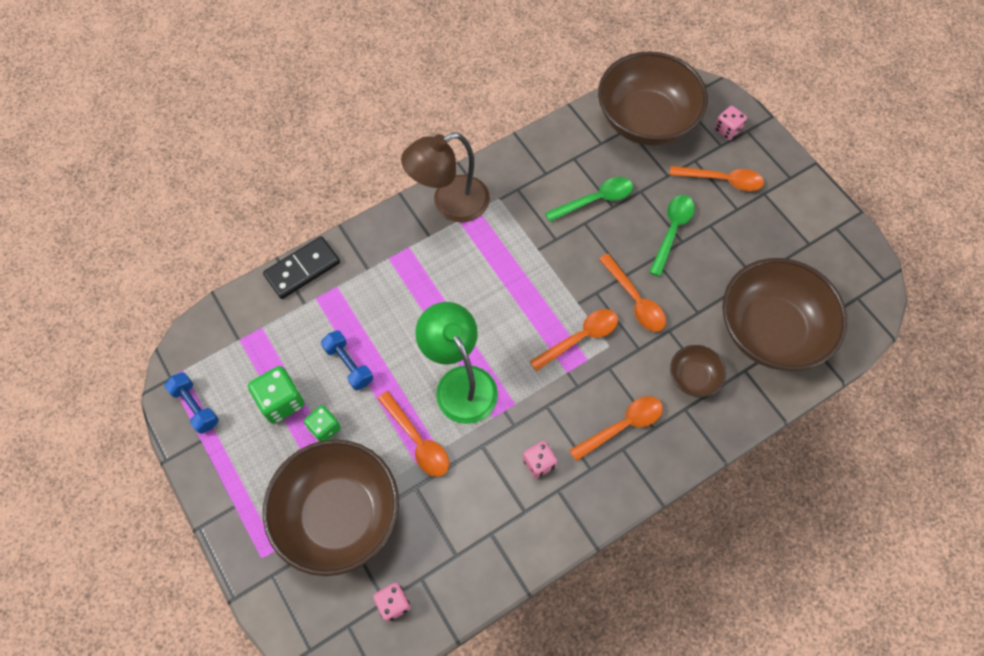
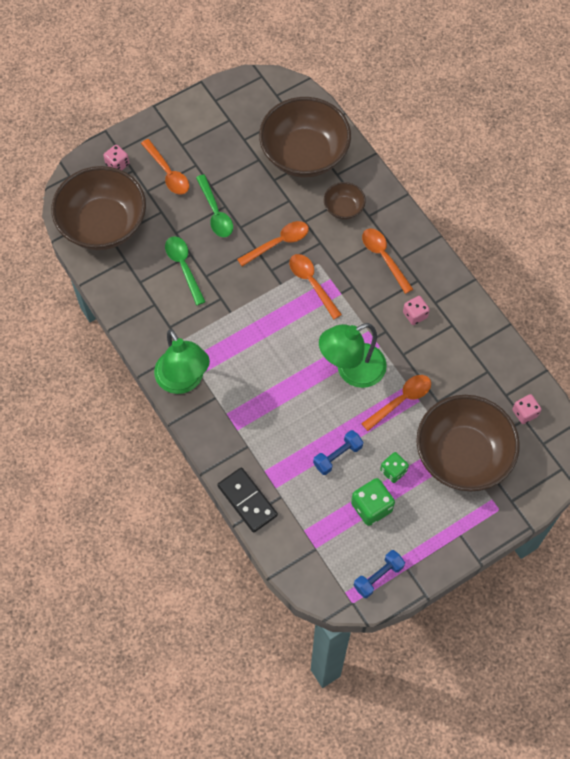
camera: 90 degrees left, 0 degrees up
(450, 204) = (183, 381): brown lamp -> green lamp
(672, 231) = (215, 212): green spoon -> green spoon turned 135 degrees counterclockwise
(722, 180) = (168, 173): orange spoon -> orange spoon turned 135 degrees clockwise

